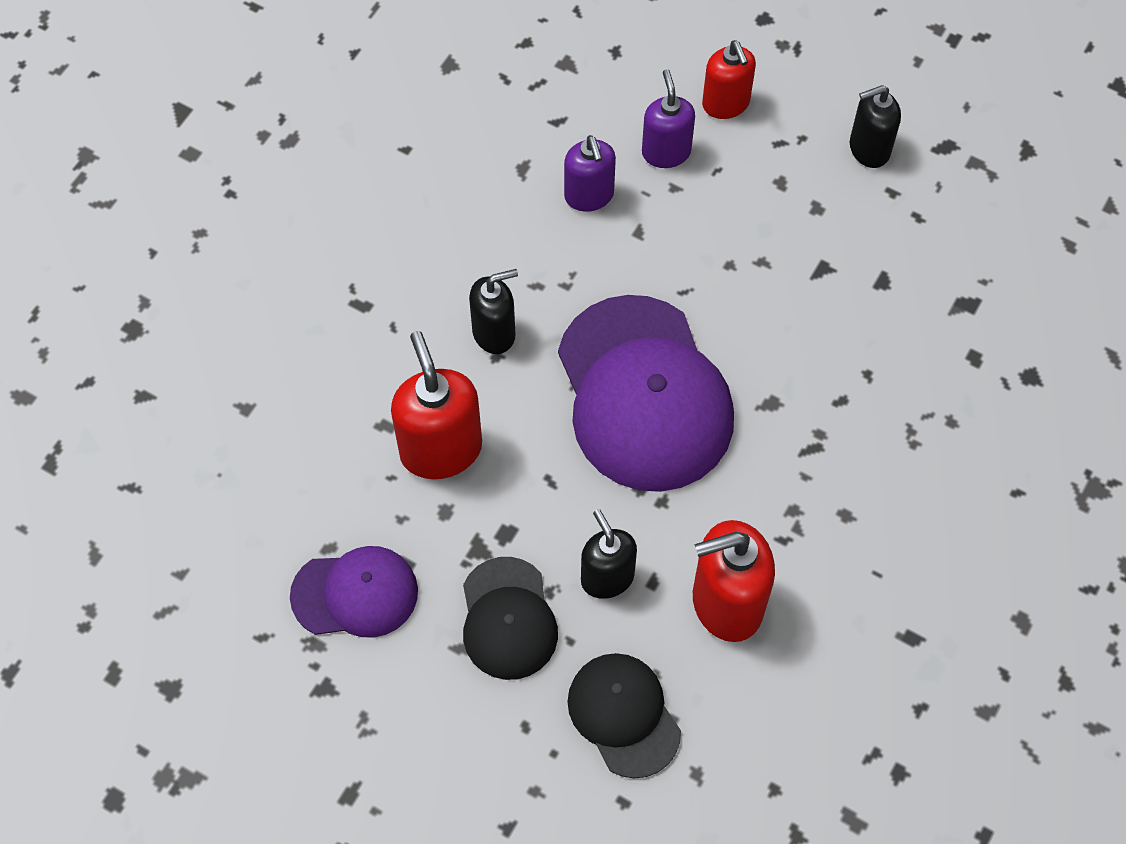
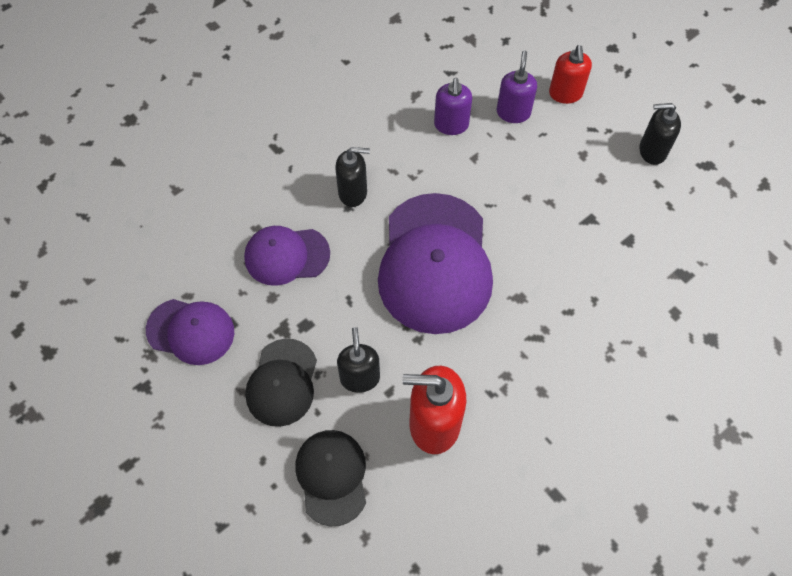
camera: 20 degrees right, 0 degrees up
(440, 449) = (286, 256): red soap dispenser -> purple cap

